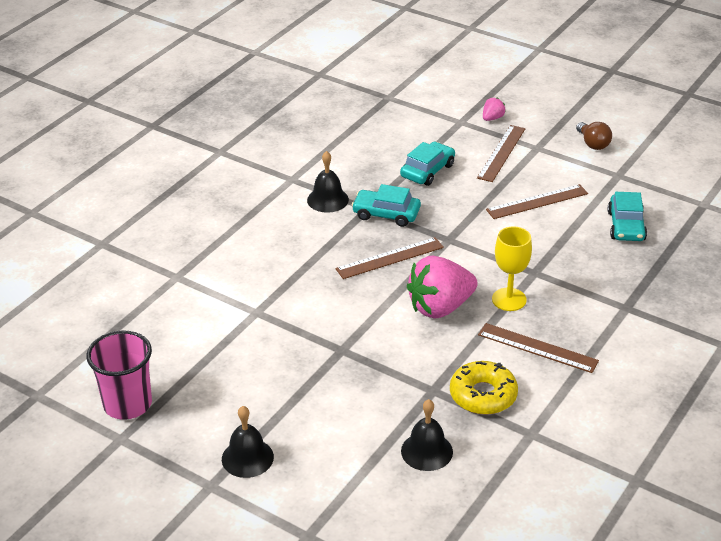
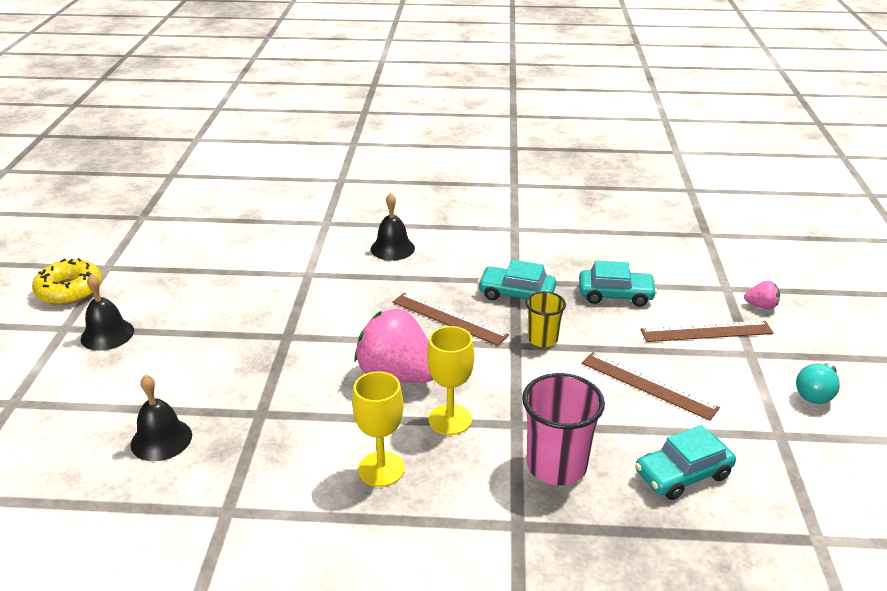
camera: 60 degrees right, 5 degrees down
(127, 404) = (150, 256): pink cup -> pink cup (556, 466)
(327, 199) = (504, 256): black bell -> black bell (392, 248)
(386, 214) = (516, 294): turquoise car -> turquoise car turned 60 degrees counterclockwise
(452, 224) = (542, 339): none -> yellow cup
(483, 395) = (272, 452): yellow donut -> yellow donut (70, 290)
(537, 348) = (381, 469): brown ruler -> yellow goblet
(593, 144) = (815, 394): brown light bulb -> turquoise light bulb

